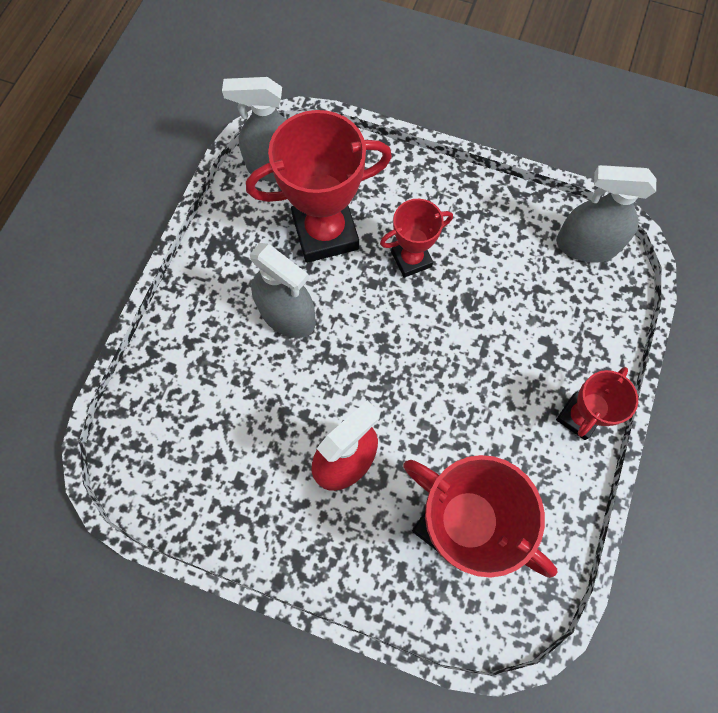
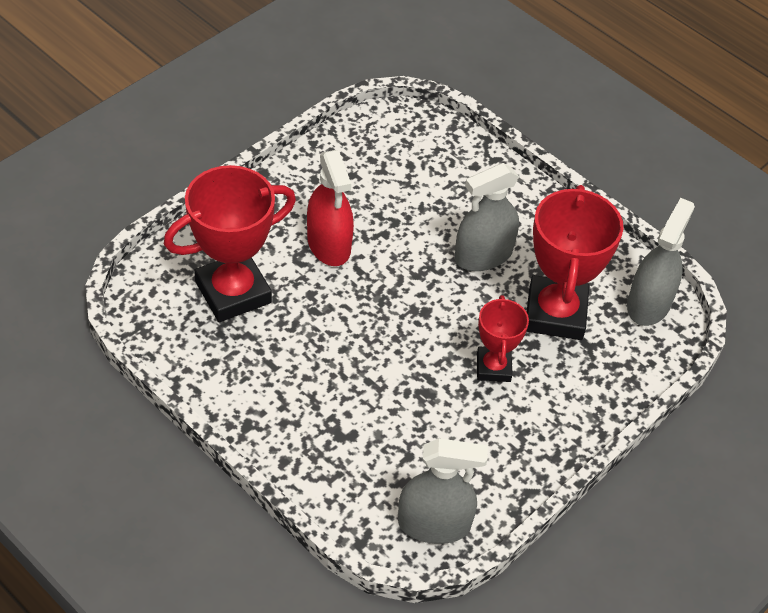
camera: 110 degrees right, 20 degrees down
(578, 417) = (265, 423): red trophy -> none
(586, 245) = (434, 524): grey spray bottle -> grey spray bottle turned 60 degrees clockwise

